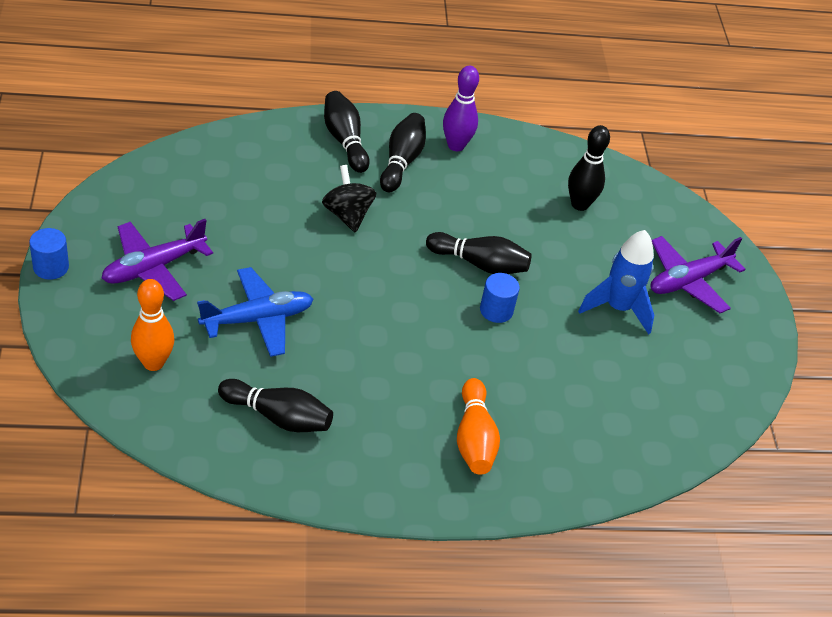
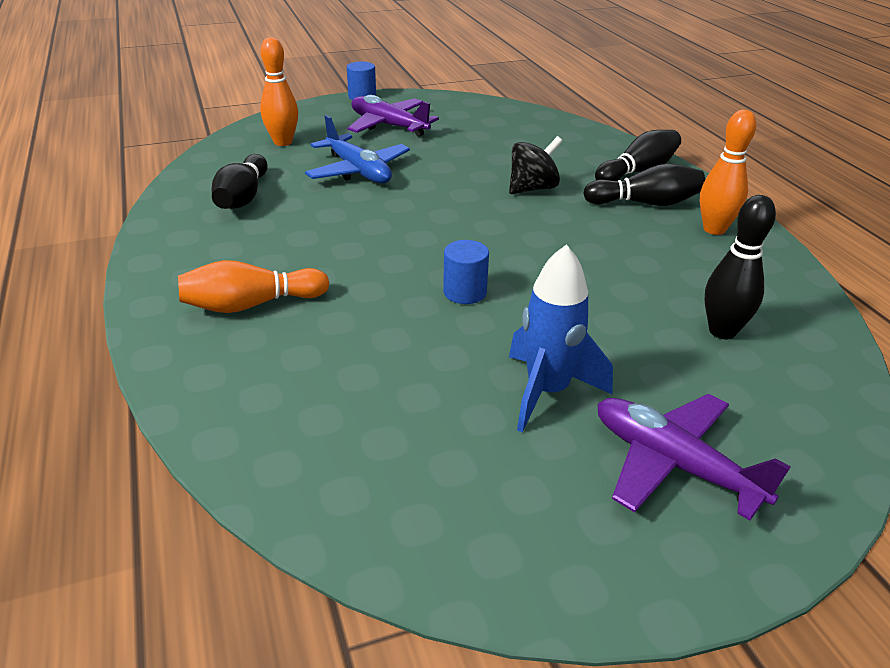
camera: 80 degrees right, 10 degrees down
(456, 145) = (714, 229): purple bowling pin -> orange bowling pin
(480, 264) = (533, 271): black bowling pin -> none

